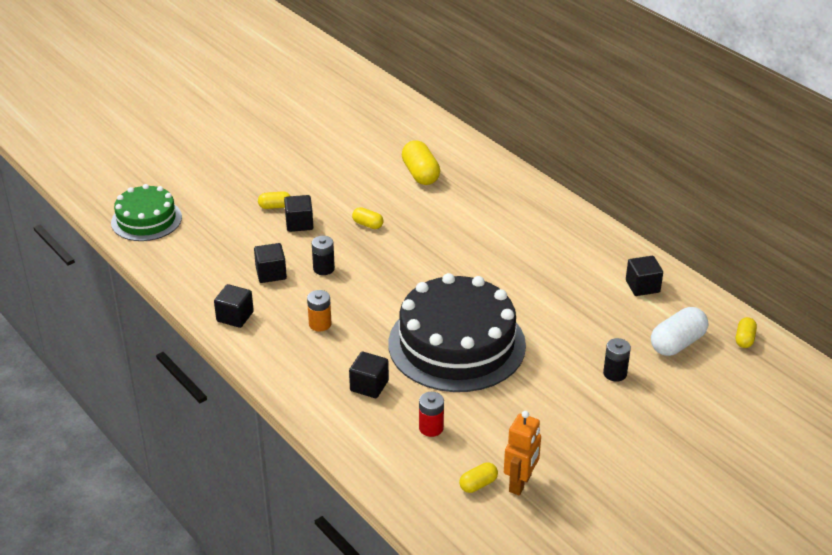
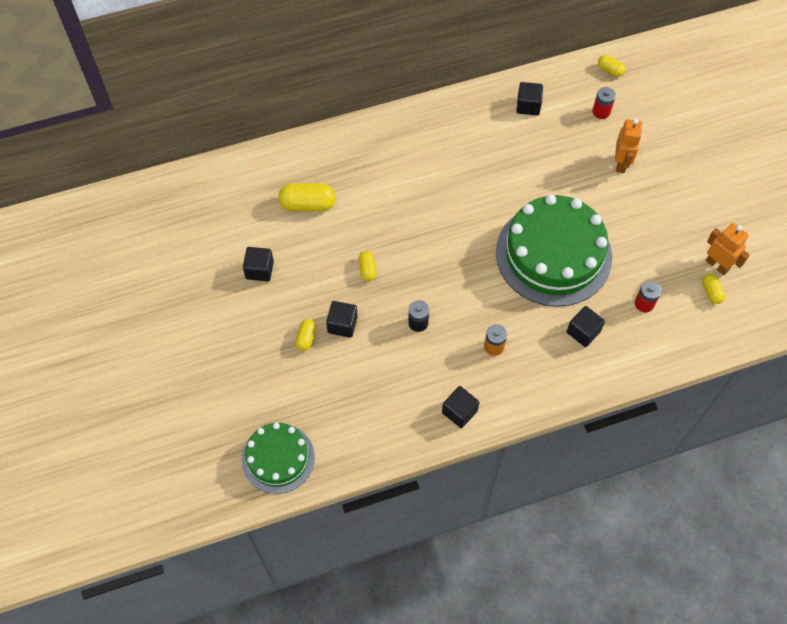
camera: 70 degrees left, 25 degrees up
(271, 273) = (408, 367): black cube -> black cube (259, 270)
(368, 224) = (367, 270): yellow capsule -> yellow capsule turned 60 degrees counterclockwise
(456, 344) = (553, 254): black cake -> green cake
(615, 373) = (621, 163): black battery -> orange robot
(677, 343) = (601, 112): white capsule -> red battery

